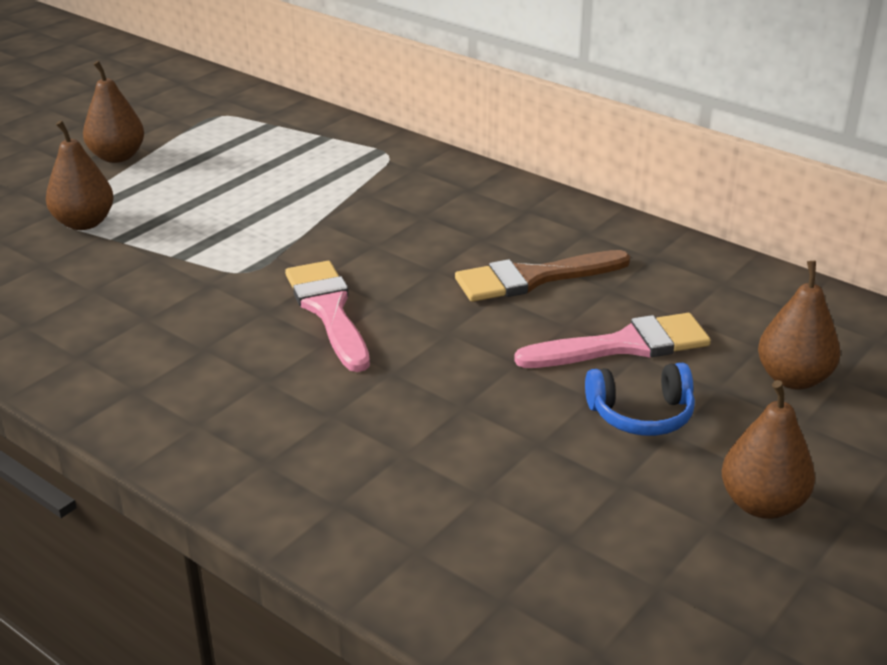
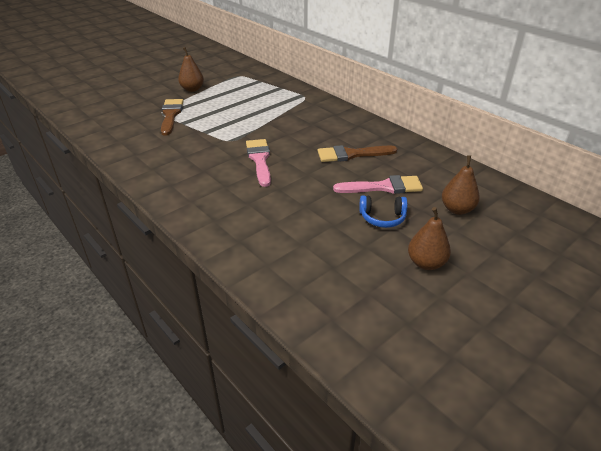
camera: 10 degrees right, 5 degrees up
(84, 223) = (171, 115): brown pear -> brown brush

